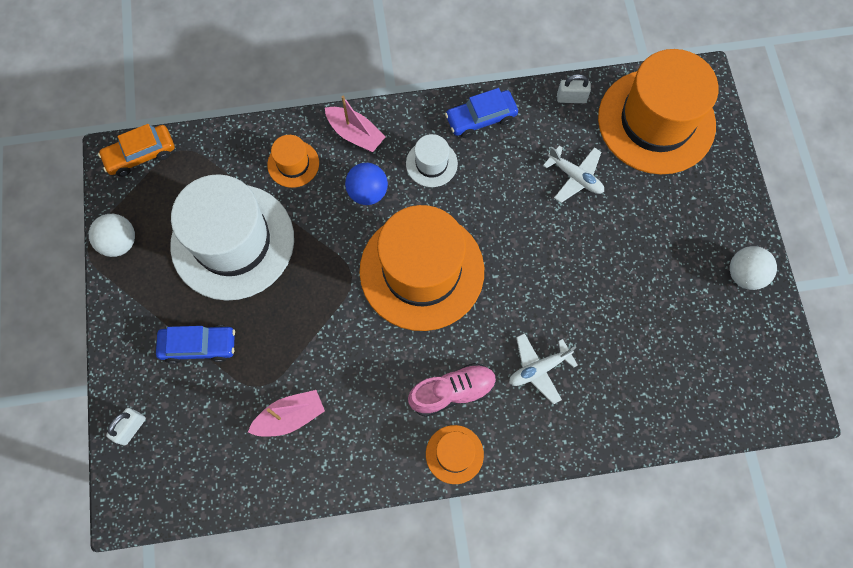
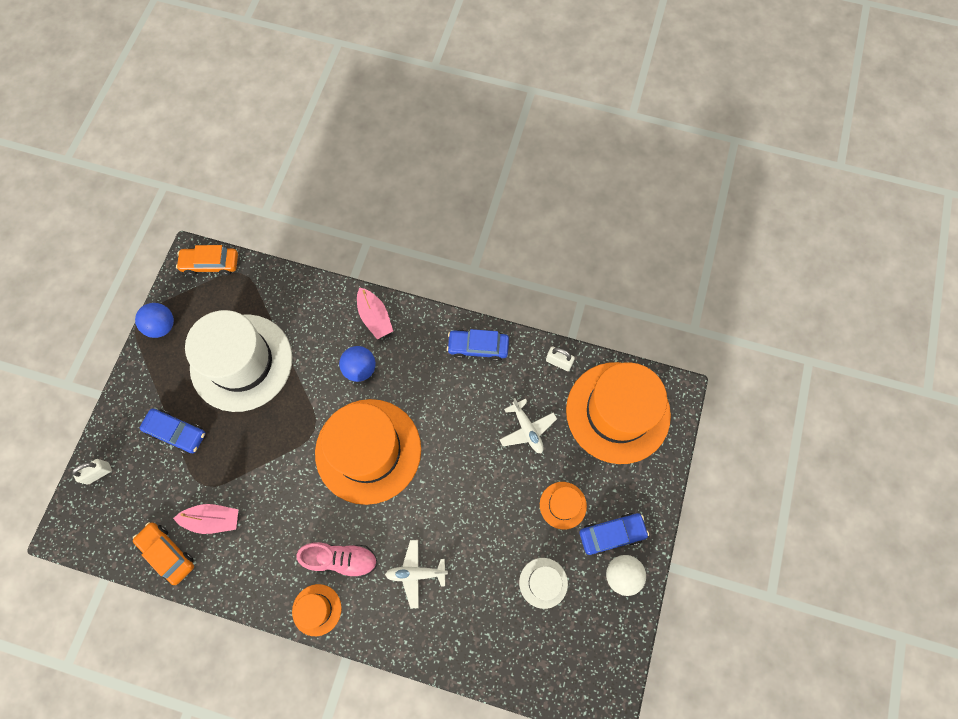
camera: 25 degrees right, 0 degrees up
(120, 242) = (162, 326): white ball -> blue ball
(258, 475) = (167, 553): none -> orange car
(293, 164) = (316, 320): orange hat -> orange hat (563, 505)
(431, 163) = (420, 367): white hat -> white hat (543, 583)
(713, 240) = (611, 534): none -> blue car

